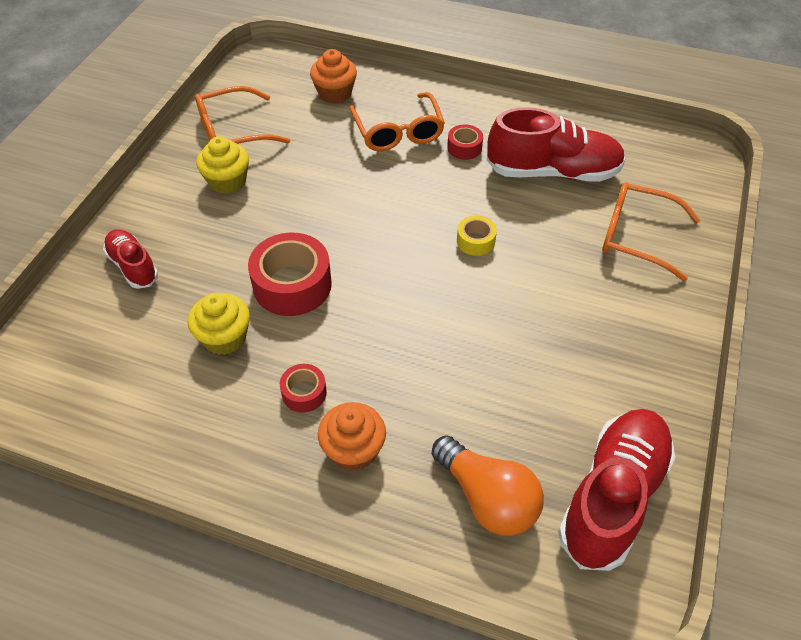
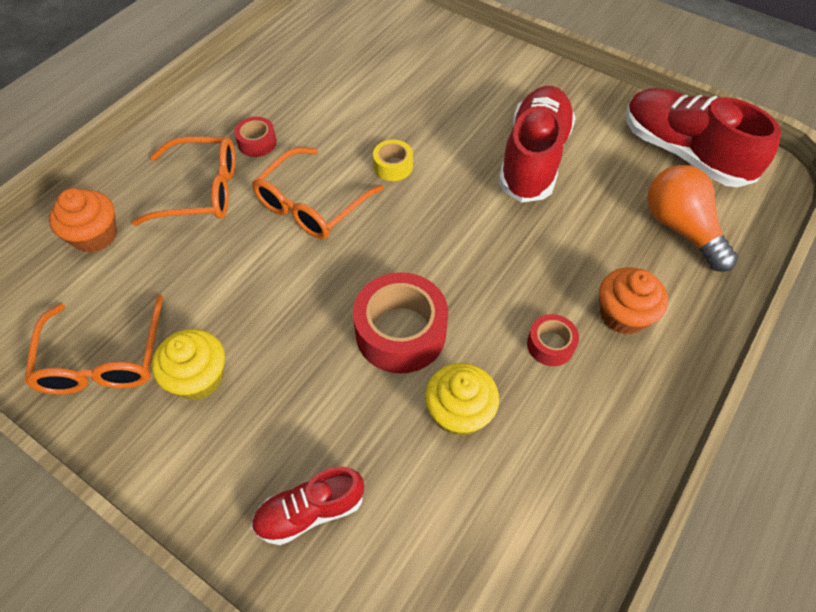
camera: 75 degrees left, 5 degrees up
(487, 498) = (680, 228): orange light bulb -> orange light bulb turned 90 degrees counterclockwise
(553, 172) = (324, 89): red shoe -> red shoe (533, 158)
(636, 236) = (427, 62): orange glasses -> orange glasses (311, 205)

